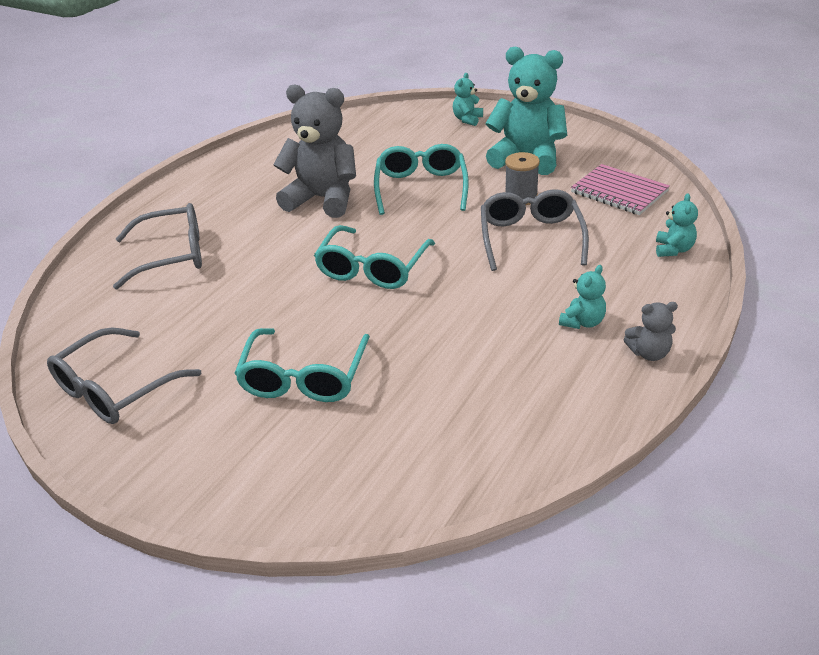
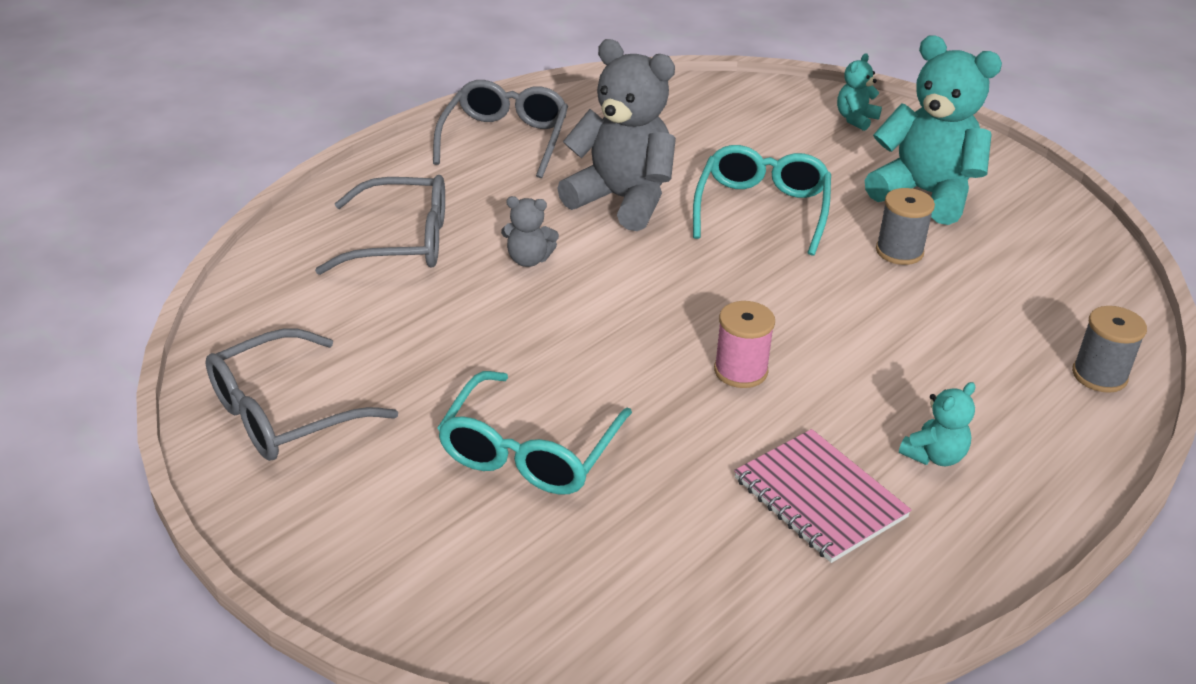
camera: 10 degrees right, 0 degrees up
(372, 268) = (663, 315): turquoise glasses -> none
(437, 294) = (740, 371): none -> pink spool
(530, 238) = (896, 315): grey glasses -> grey glasses (505, 139)
(619, 192) = (1045, 271): pink notebook -> pink notebook (819, 498)
(649, 353) = (1017, 522): grey teddy bear -> grey teddy bear (528, 260)
(673, 250) = (1099, 375): turquoise teddy bear -> grey spool

